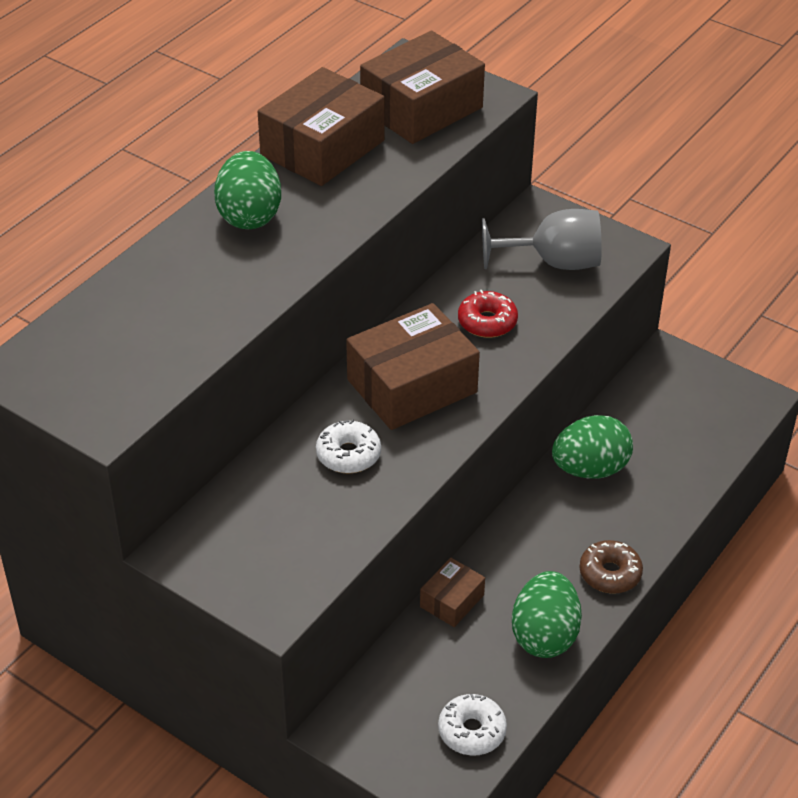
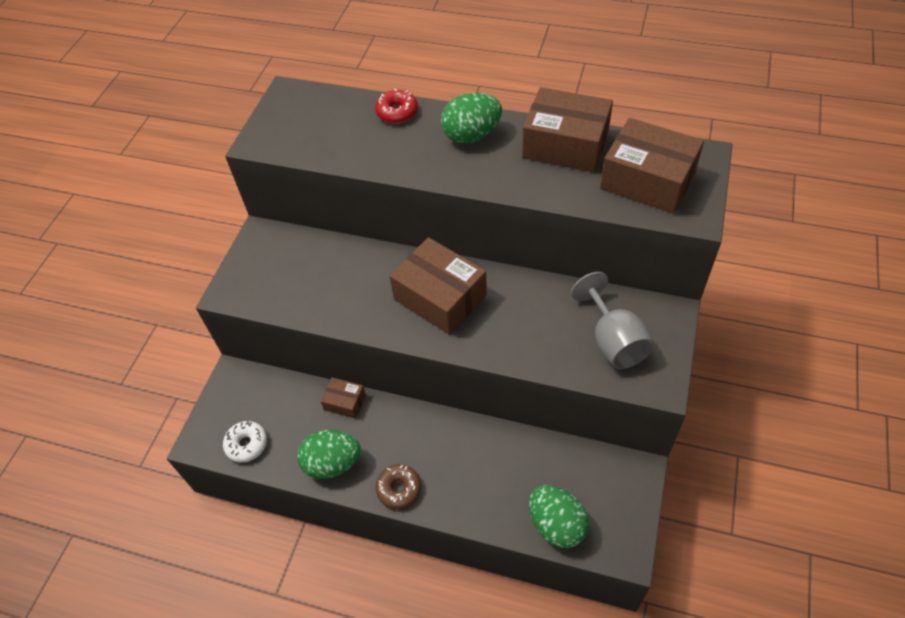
camera: 75 degrees right, 10 degrees up
(348, 455) = (364, 285): white donut -> none
(487, 322) = (524, 319): red donut -> red donut (397, 112)
(590, 469) = (492, 449): green egg -> green egg (556, 524)

